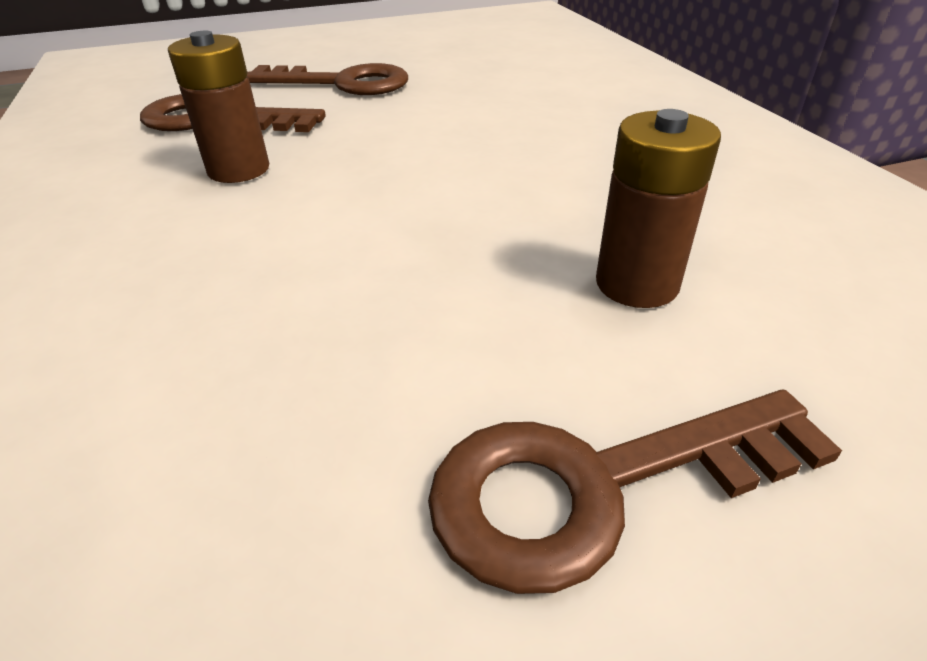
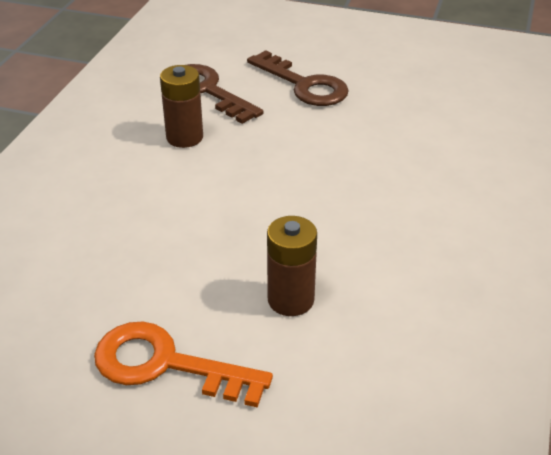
camera: 35 degrees right, 0 degrees up
(598, 486) = (166, 365): brown key -> orange key

